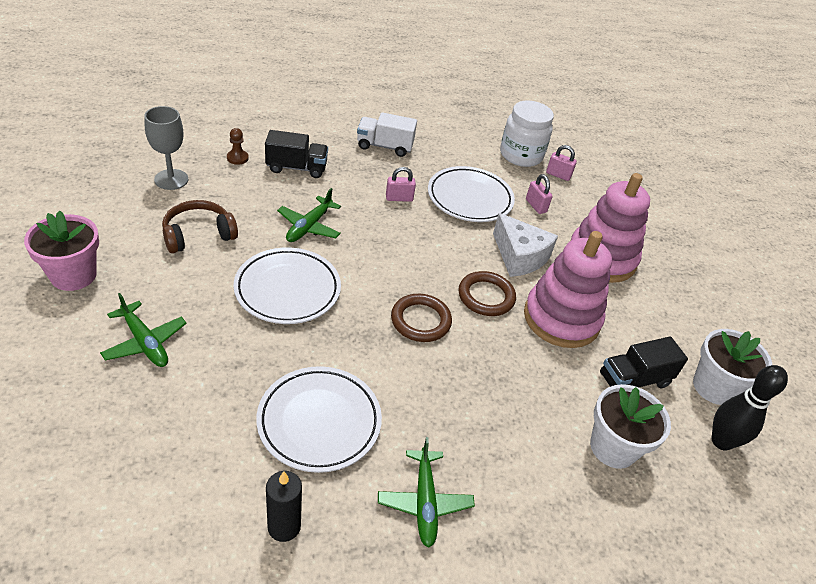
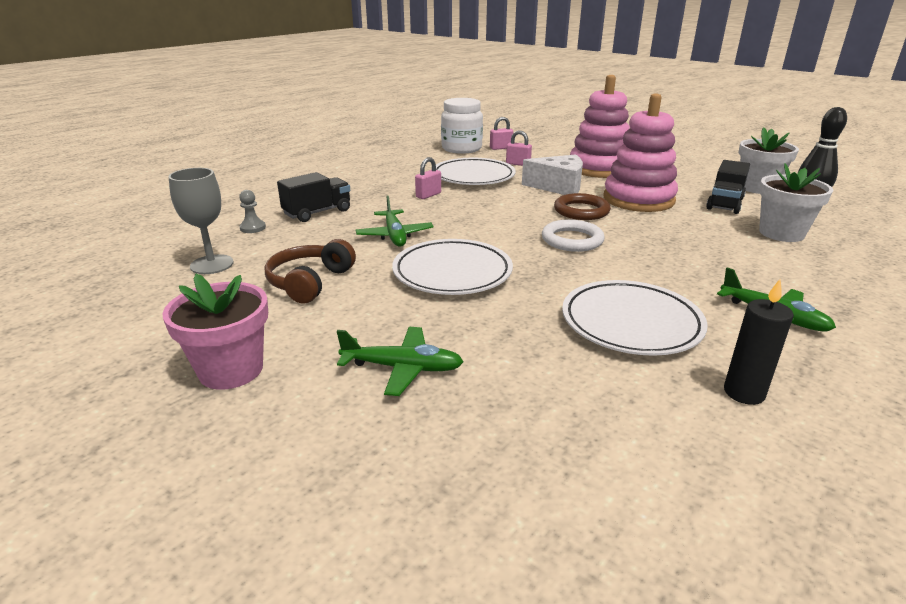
camera: 35 degrees left, 15 degrees down
(237, 158) = (253, 228): brown pawn -> grey pawn
(384, 146) = (363, 177): white truck -> none
(420, 321) = (572, 240): brown ring -> white ring

